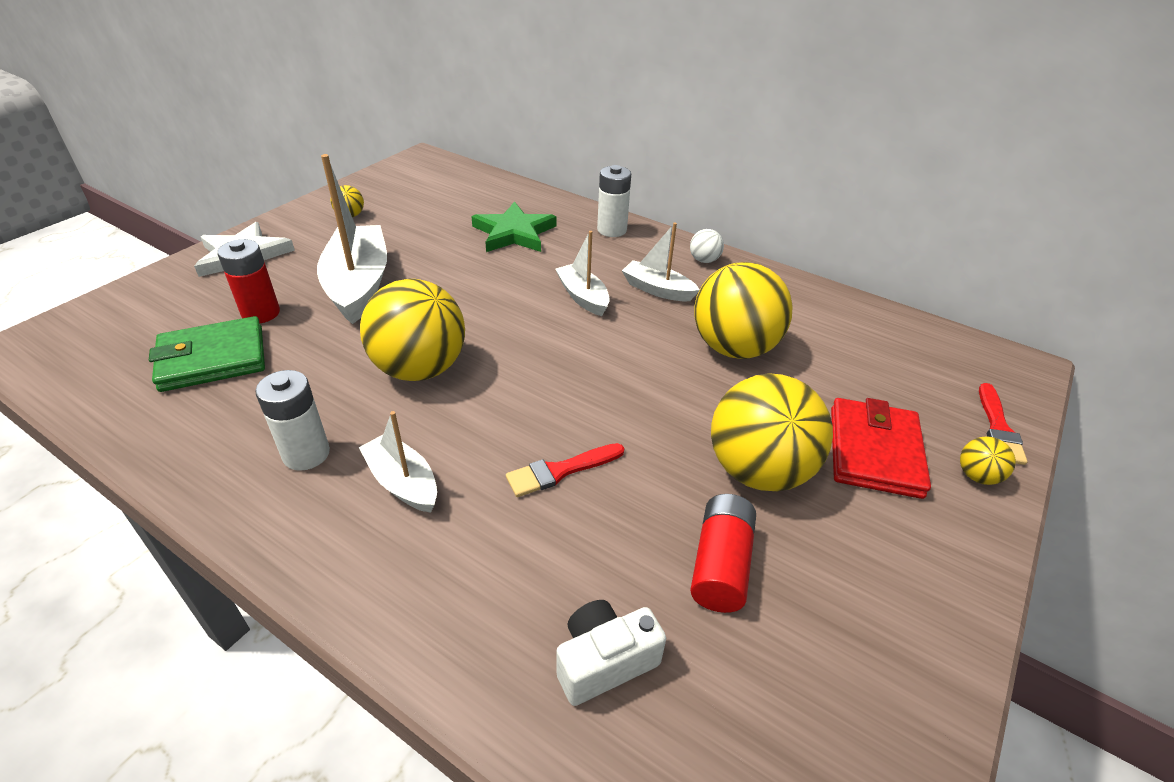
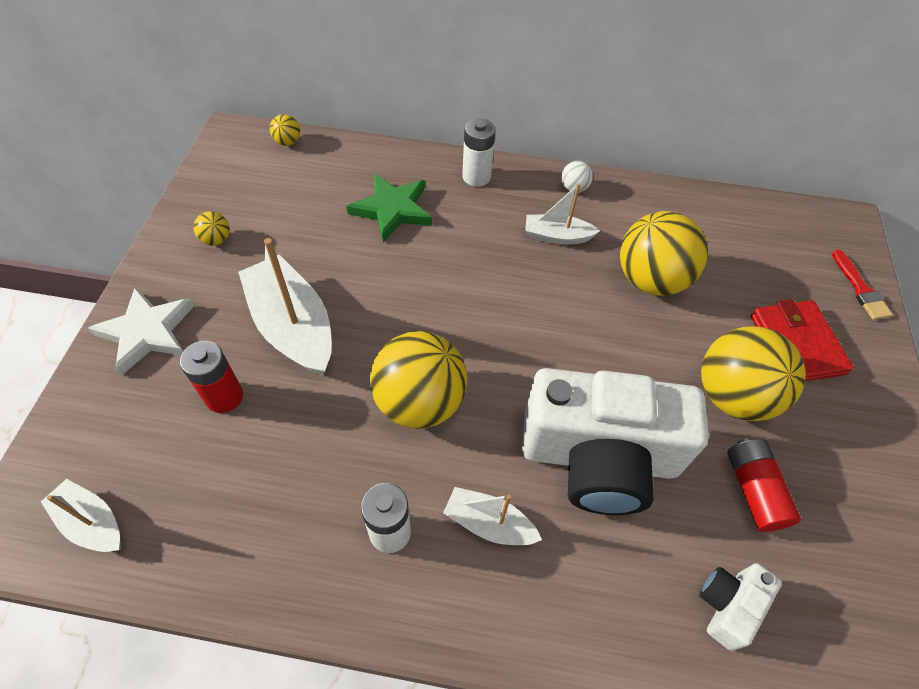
camera: 25 degrees left, 15 degrees up
(212, 359) = (221, 468): green wallet -> none
(560, 471) = (599, 458): red brush -> white camera
(583, 297) = (502, 267): white boat -> white boat (92, 522)
(977, 476) = (867, 339): yellow ball -> yellow ball (288, 142)

